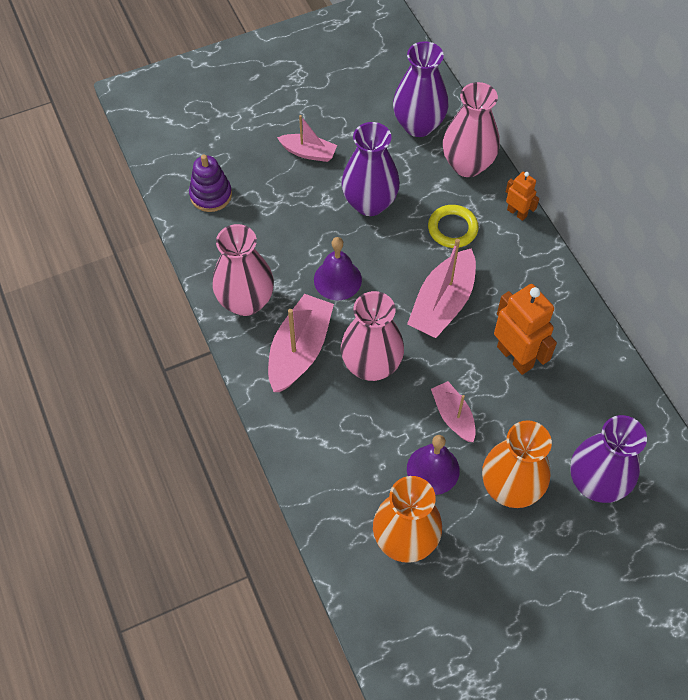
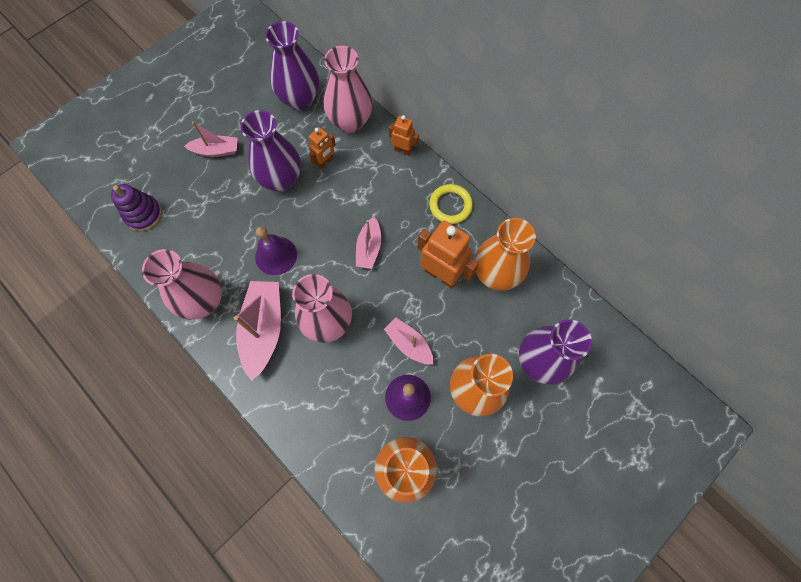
camera: 20 degrees left, 10 degrees up
(424, 199) = (325, 162): none -> orange robot
(442, 303) = (369, 248): pink boat -> pink boat, size x0.60
(452, 228) = (356, 180): yellow ring -> yellow ring (450, 205)
(578, 375) = (496, 274): none -> orange vase

